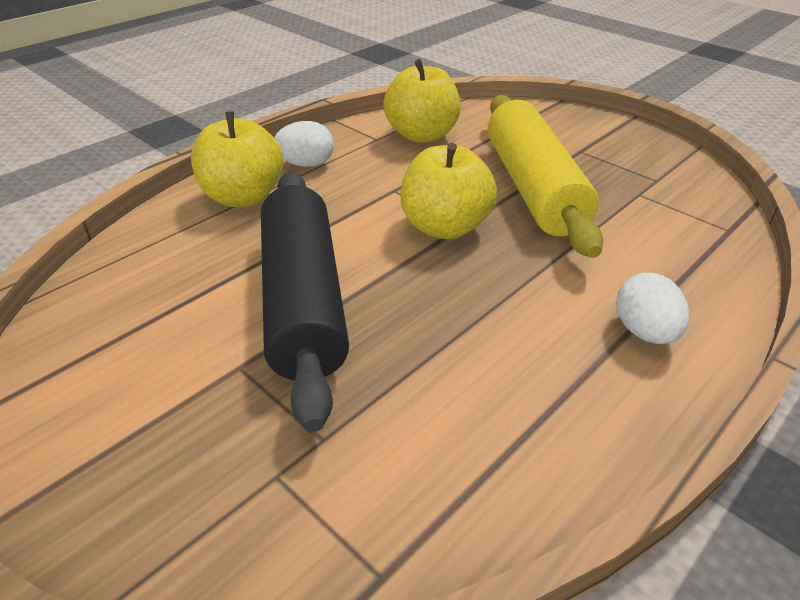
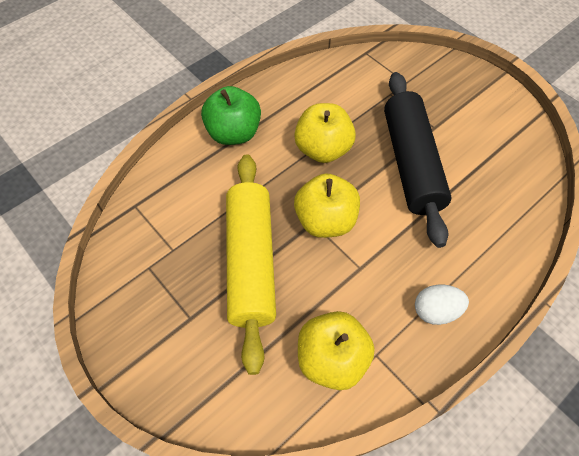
camera: 175 degrees left, 20 degrees up
(243, 197) = (475, 265): yellow apple -> yellow apple (323, 149)
(644, 332) = (234, 133): white egg -> green apple

